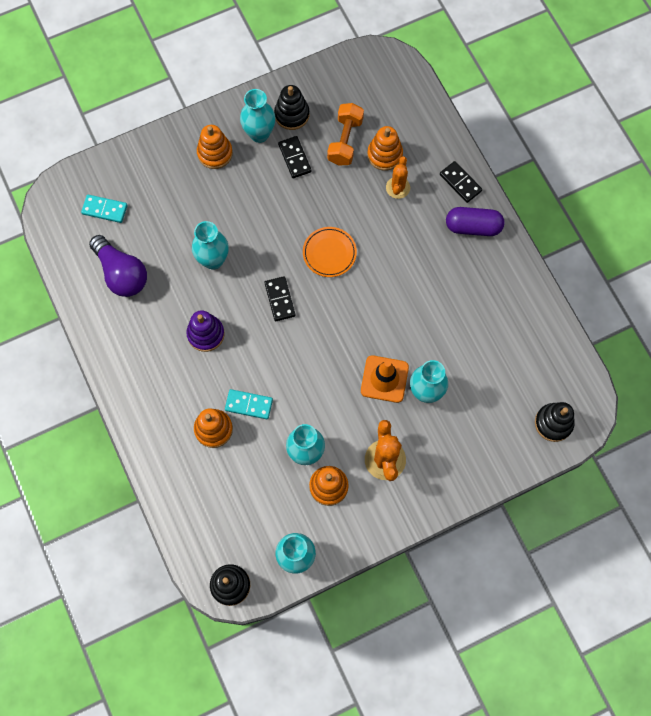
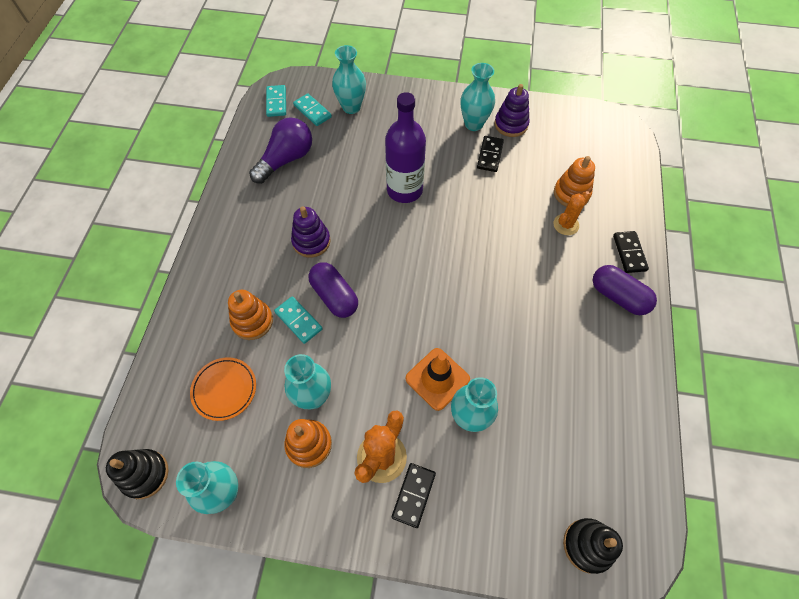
camera: 35 degrees right, 10 degrees down
(63, 221) = (276, 102): none -> turquoise domino
(121, 273) = (286, 159): purple light bulb -> purple light bulb turned 135 degrees counterclockwise
(213, 260) = (364, 190): turquoise vase -> turquoise vase (351, 107)
(215, 153) = (427, 119): orange stacking toy -> none
(247, 238) = (404, 190): none -> purple bottle
(261, 367) = (334, 296): none -> purple capsule
(279, 299) = (394, 252): black domino -> black domino (413, 495)
(292, 114) = (511, 124): black stacking toy -> purple stacking toy
(329, 253) = (466, 241): orange plate -> orange plate (224, 389)
(345, 141) = (543, 165): orange dumbbell -> none

